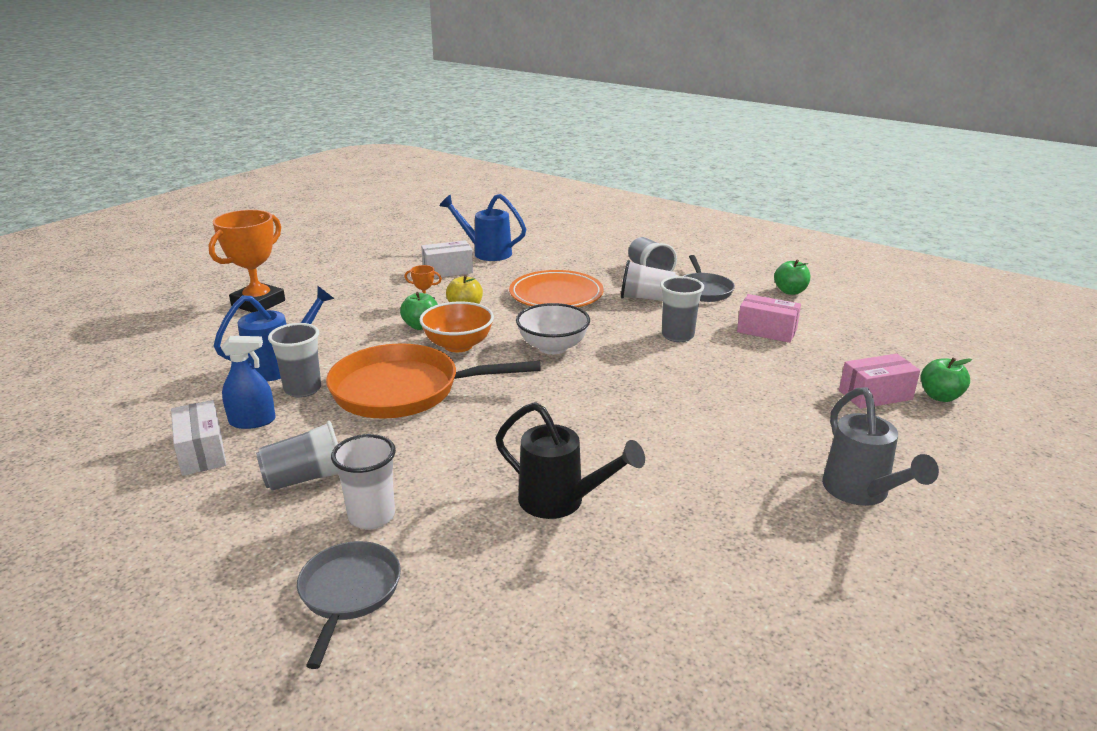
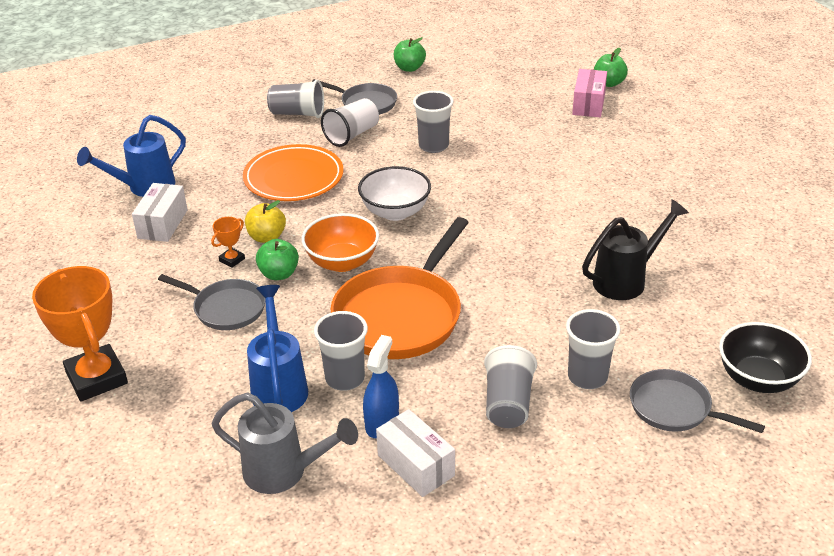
camera: 60 degrees left, 10 degrees up
(202, 452) = (416, 465): white box -> white box turned 45 degrees clockwise
(363, 320) = (226, 308): none -> grey pan
(372, 516) = (587, 377): white cup -> grey cup
(440, 655) = (758, 379): none -> black bowl
(766, 331) = (463, 105): pink box -> none
(861, 493) = (692, 160): grey watering can -> grey watering can (285, 472)

